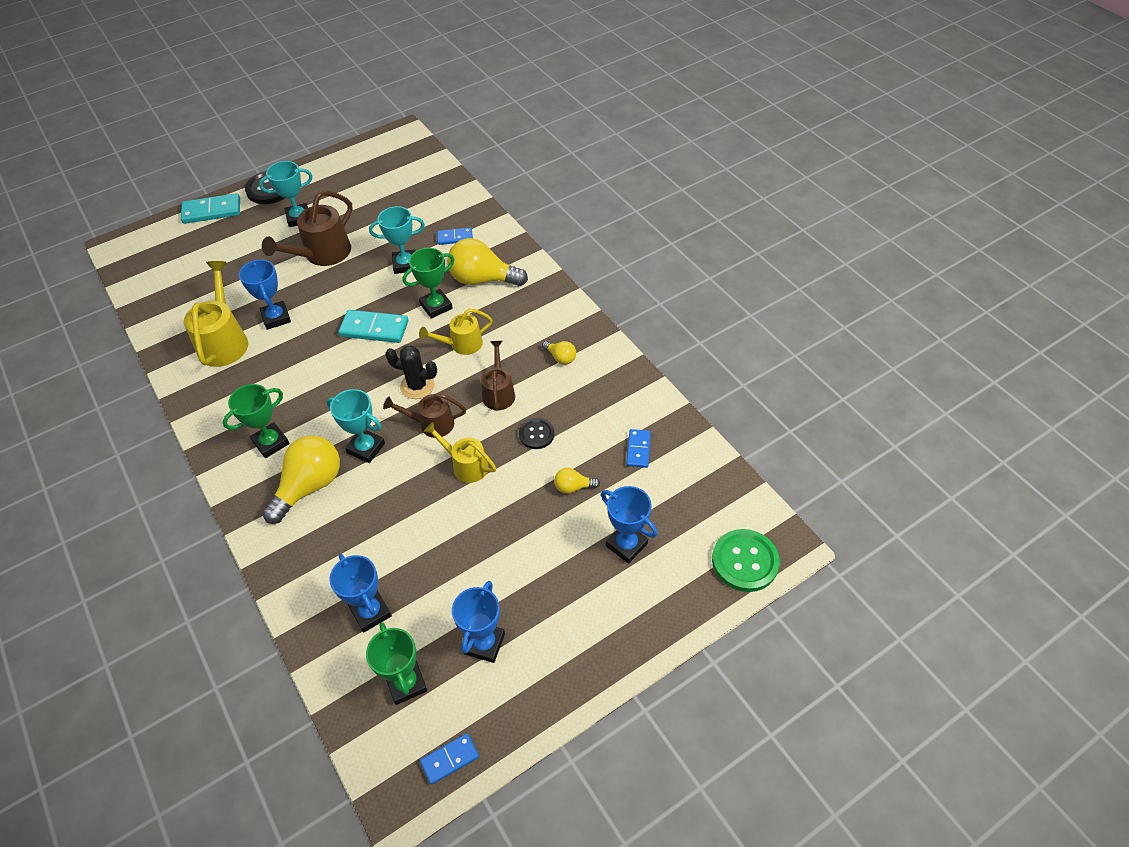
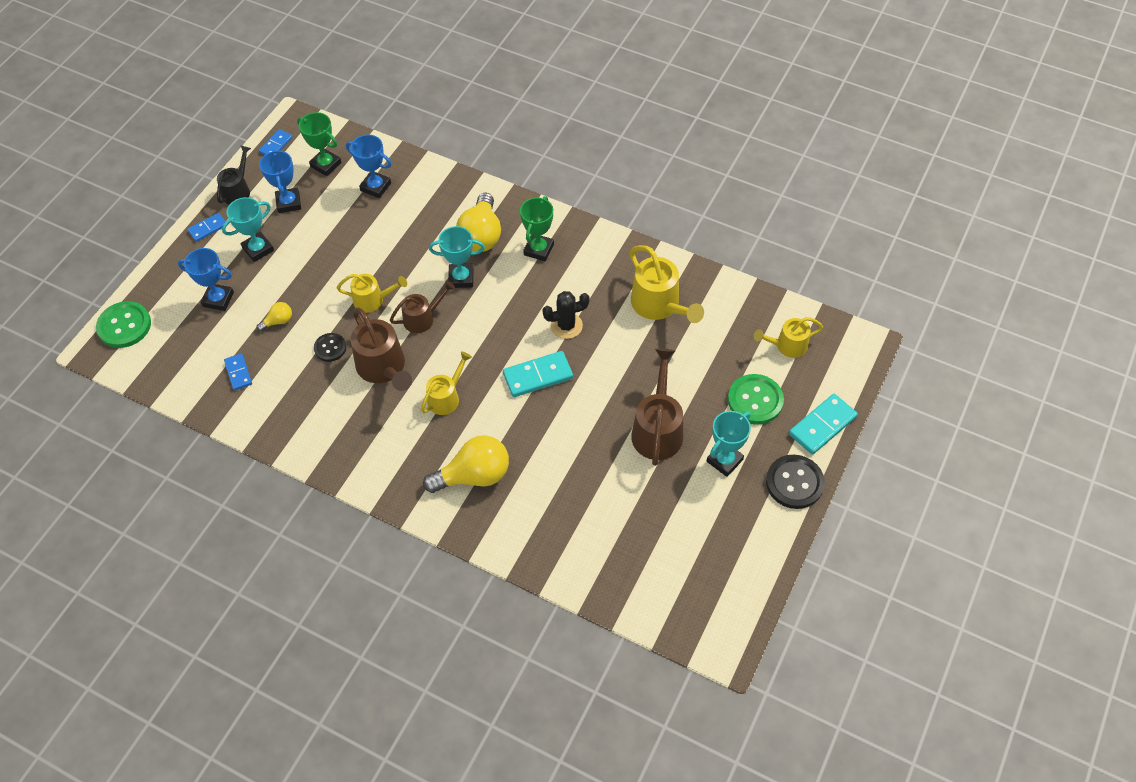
camera: 150 degrees right, 5 degrees up
(169, 268) = (787, 346): none -> yellow watering can
(235, 244) = (755, 400): none -> green button
(276, 318) = (636, 345): blue trophy -> none
(405, 264) = (565, 456): turquoise trophy -> turquoise trophy (258, 249)
(417, 386) = (458, 343): black cactus -> black cactus (566, 326)
(436, 306) = (498, 424): green trophy -> none
(455, 238) = (539, 514): blue domino -> blue domino (208, 228)
(498, 392) = (384, 368): brown watering can -> brown watering can, size x1.60
(537, 701) = (238, 190): none -> black watering can
(560, 358) = (347, 425): yellow light bulb -> none

